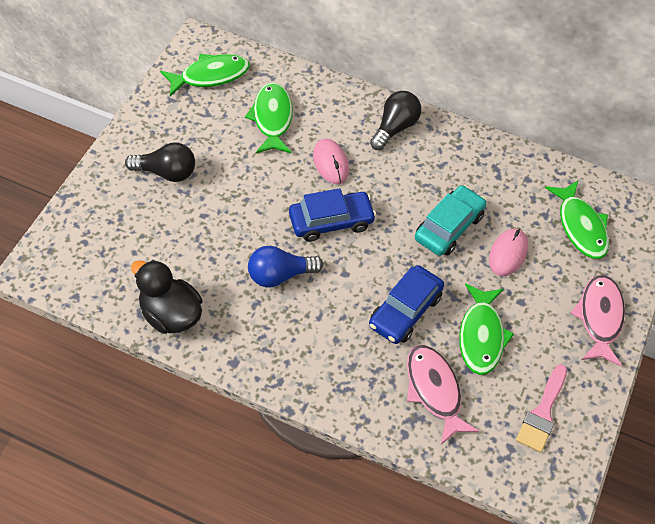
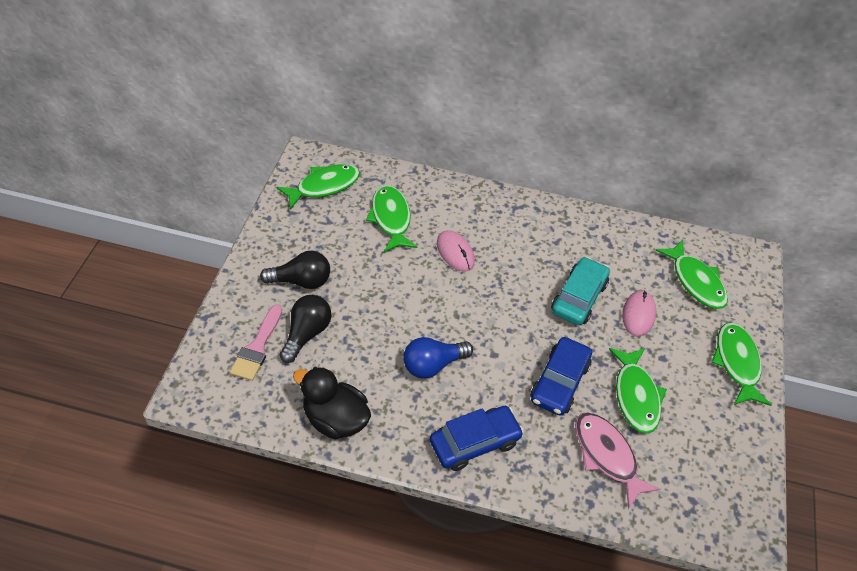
camera: 10 degrees left, 5 degrees down
(331, 221) = (469, 307): blue car -> blue car (475, 443)
(395, 128) = (506, 213): black light bulb -> black light bulb (306, 334)
(542, 412) = (712, 461): pink brush -> pink brush (257, 347)
(599, 318) = (736, 363): pink fish -> green fish

